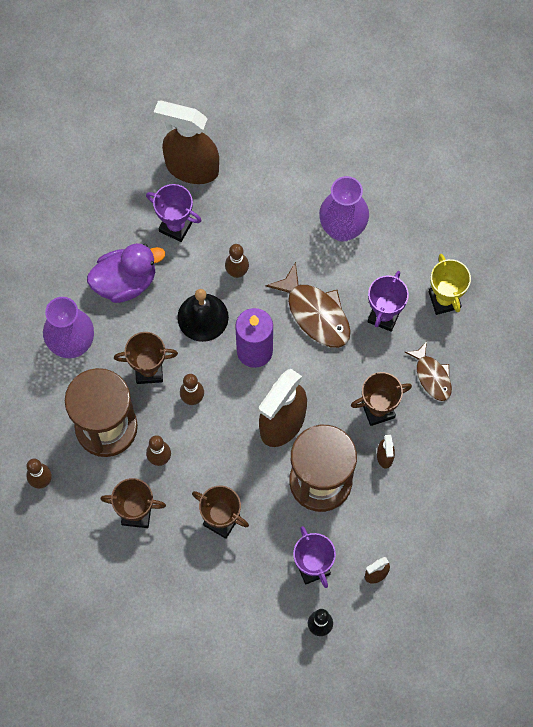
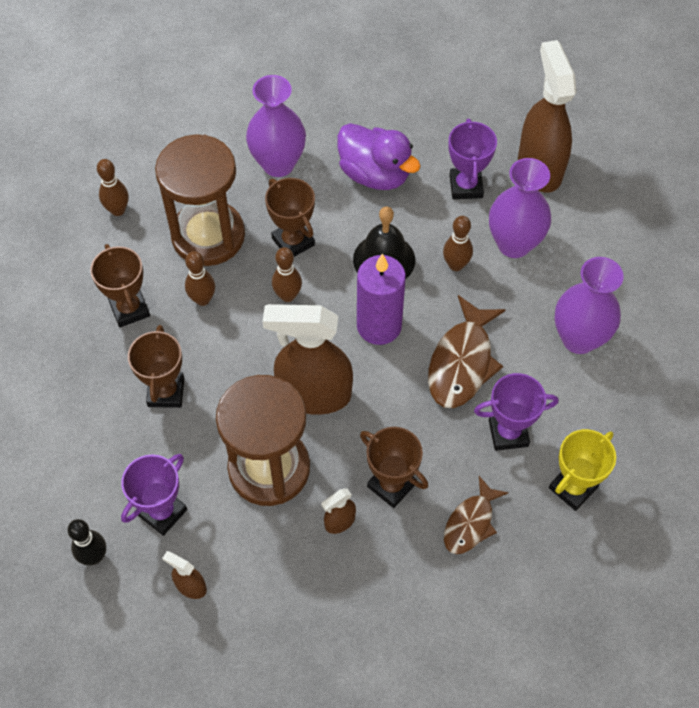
camera: 60 degrees right, 10 degrees down
(244, 224) = (514, 244): none -> purple vase

